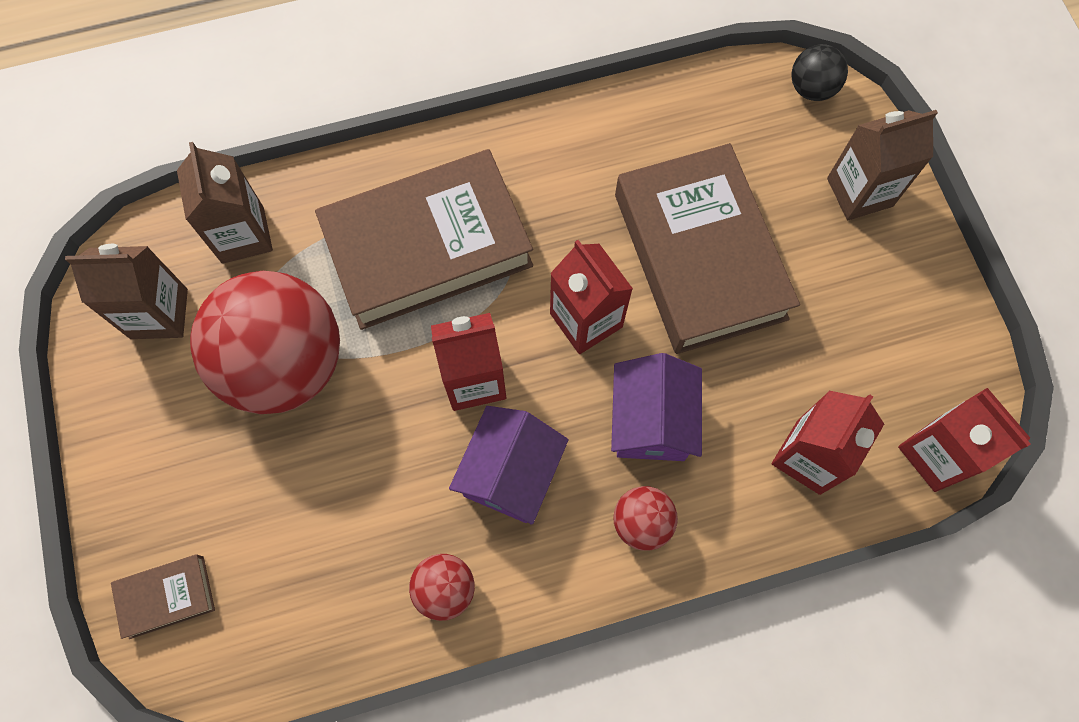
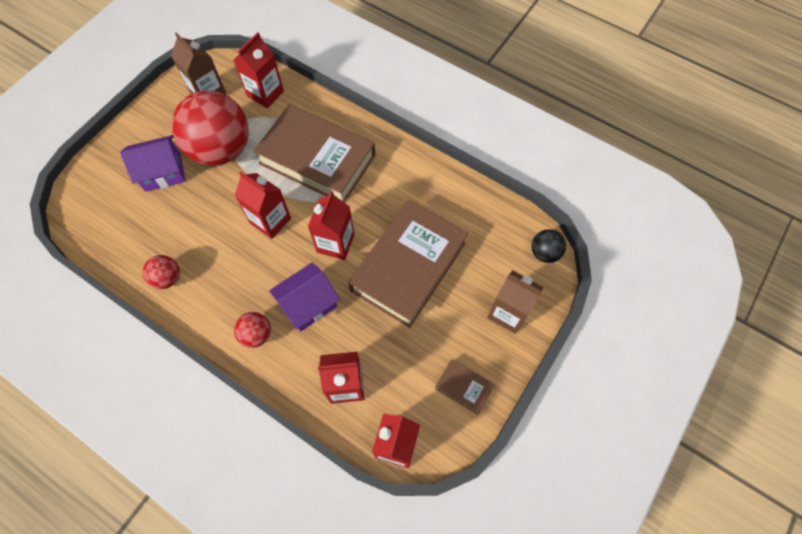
camera: 50 degrees right, 5 degrees down
(167, 596) = (94, 183): brown book -> brown book (464, 387)
(243, 235) = (265, 94): brown carton -> red carton
(510, 473) = (238, 265): purple house -> purple house (163, 172)

